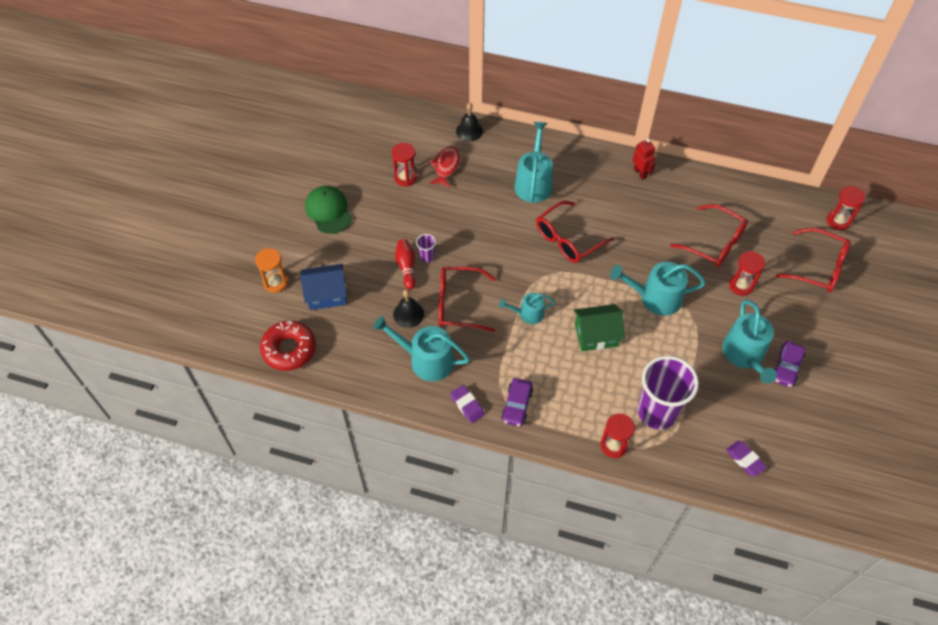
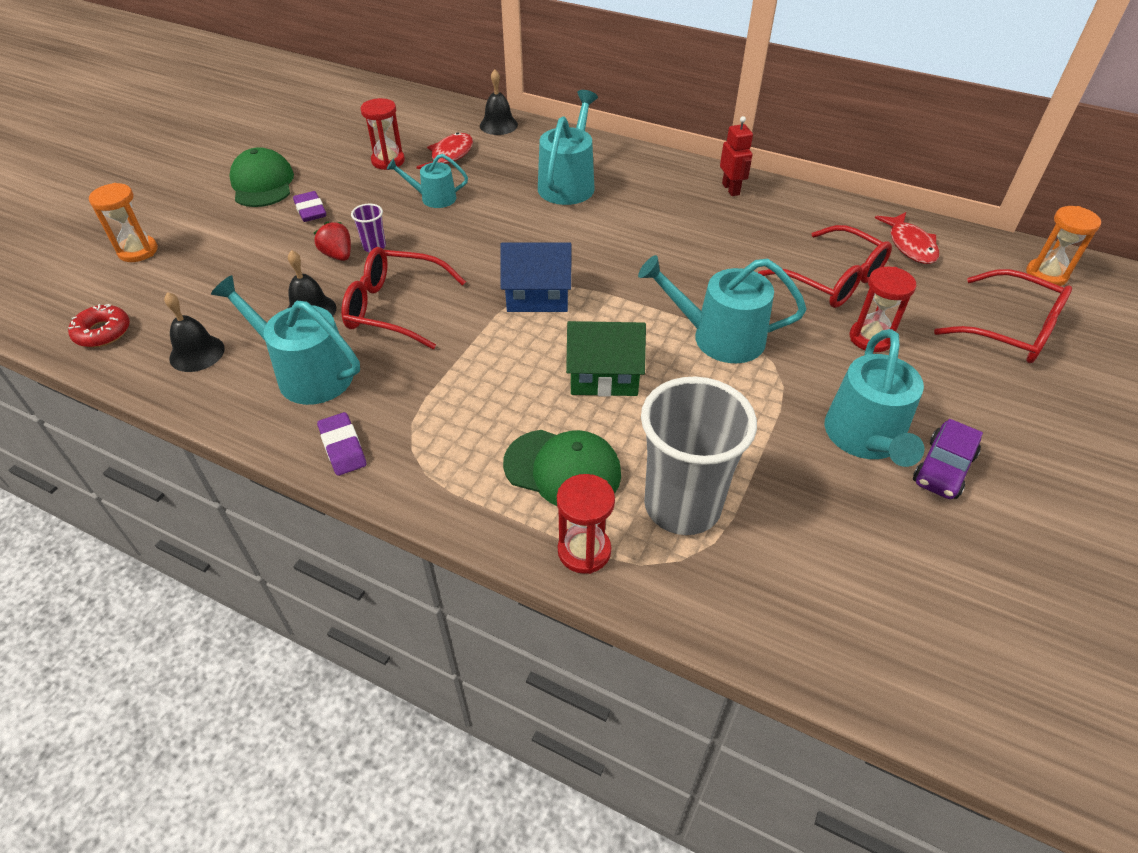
camera: 10 degrees right, 10 degrees down
(289, 349) = (103, 332): red donut -> red donut, size x0.62
(326, 294) = (202, 273): blue house -> blue house (537, 296)
(354, 355) = (197, 353): none -> black bell
(406, 267) = (338, 255): red bowling pin -> red strawberry
(517, 405) = (429, 460): purple car -> none
(528, 314) = (500, 333): turquoise watering can -> turquoise watering can (434, 198)
(567, 239) = (597, 250): red glasses -> none
(590, 400) = (563, 469): none -> green cap
(657, 412) = (682, 506): purple cup -> grey cup
(745, 459) = (843, 617): purple eraser -> purple eraser (310, 210)
(757, 207) = (910, 245): none -> red fish
(838, 221) = (1046, 275): red hourglass -> orange hourglass

